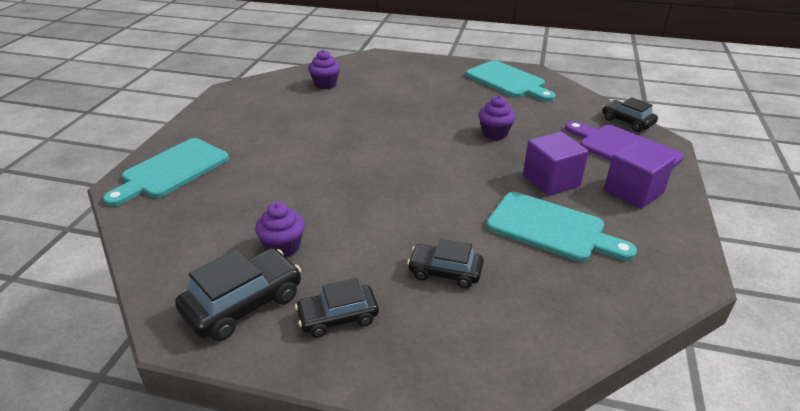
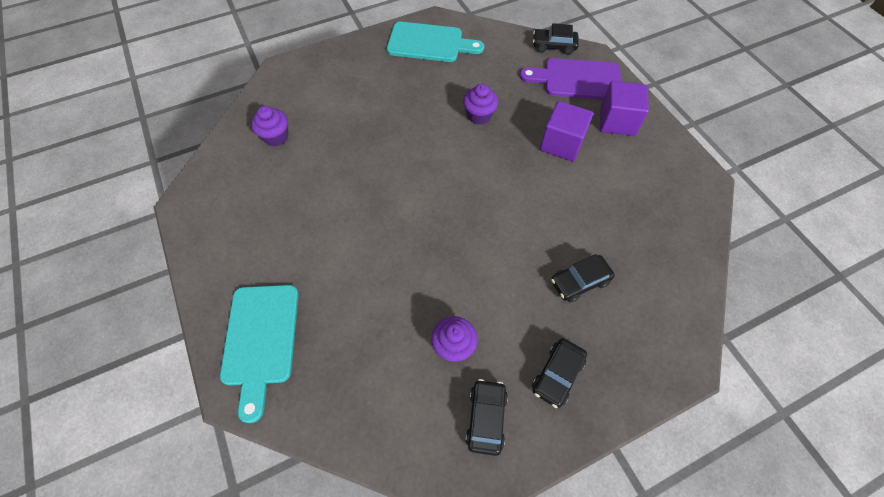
camera: 40 degrees left, 25 degrees up
(243, 304) = (486, 418): black car -> black car, size x0.66
(551, 228) = (602, 192): turquoise cutting board -> none

